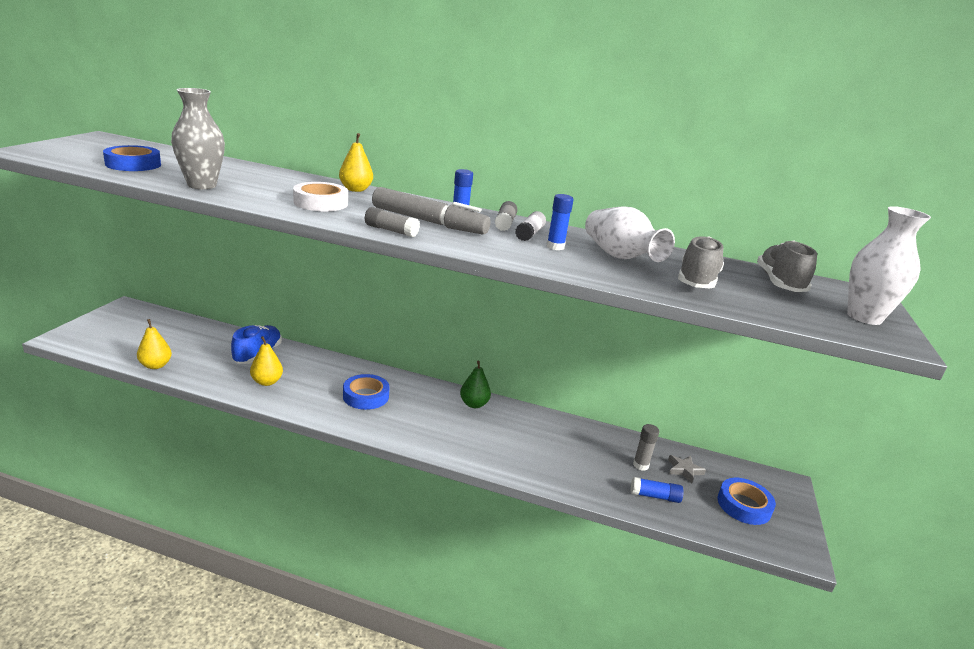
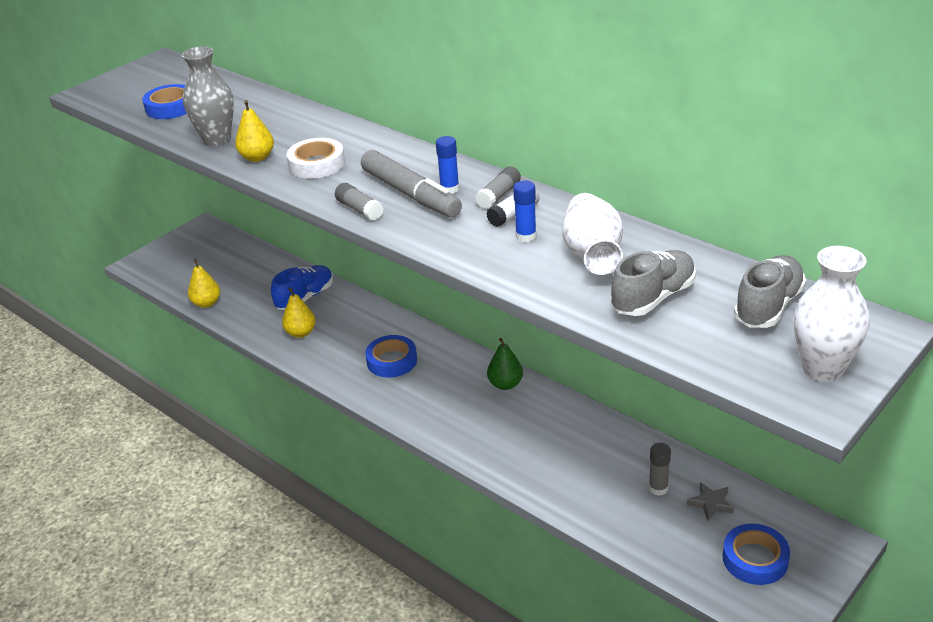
camera: 30 degrees right, 10 degrees up
(355, 190) = (369, 139): yellow pear -> yellow pear (257, 157)
(655, 496) = (647, 528): blue glue stick -> none

